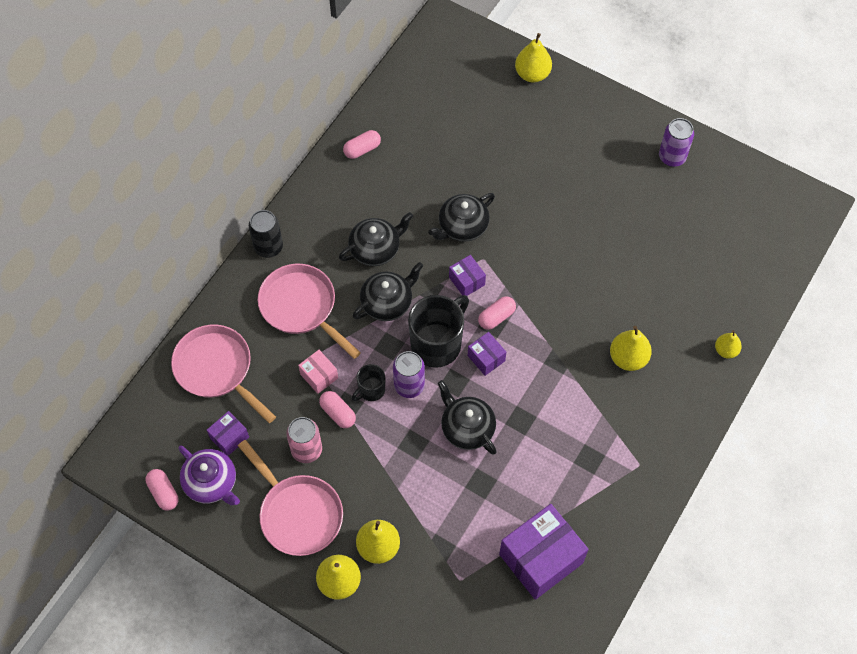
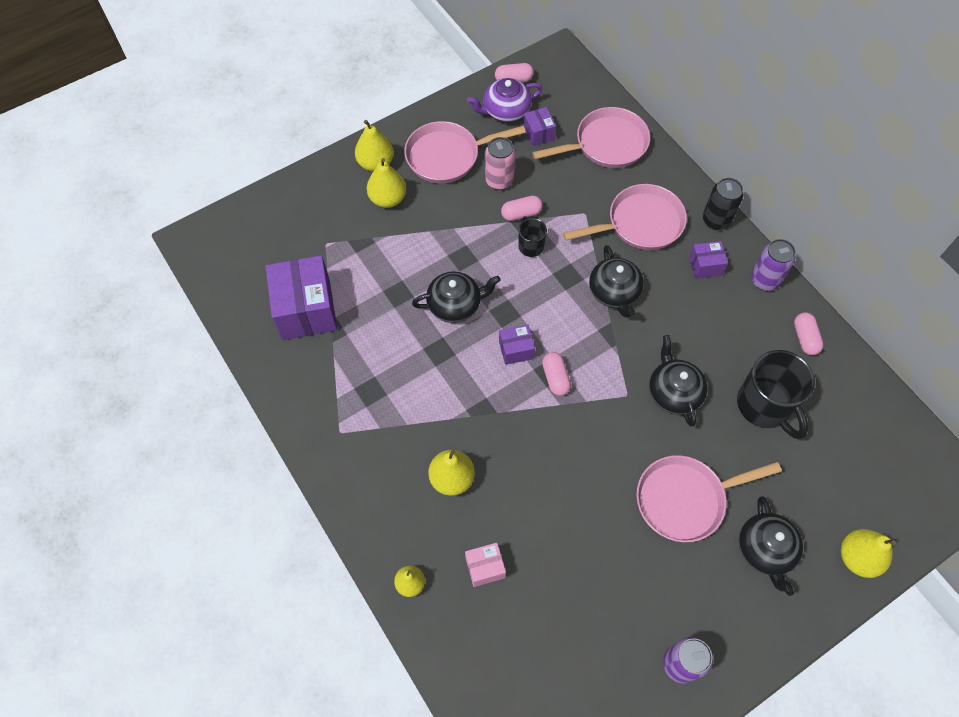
camera: 115 degrees right, 0 degrees up
(319, 376) = (564, 213): pink box -> pink box (485, 567)
(375, 249) = (678, 305): black teapot -> black teapot (765, 550)
(409, 386) = (520, 276): purple can -> purple can (764, 280)
(437, 344) = (551, 315): black mug -> black mug (764, 406)
(466, 281) = (607, 369): purple box -> purple box (705, 266)
(550, 190) = (685, 499): none -> pink pan

